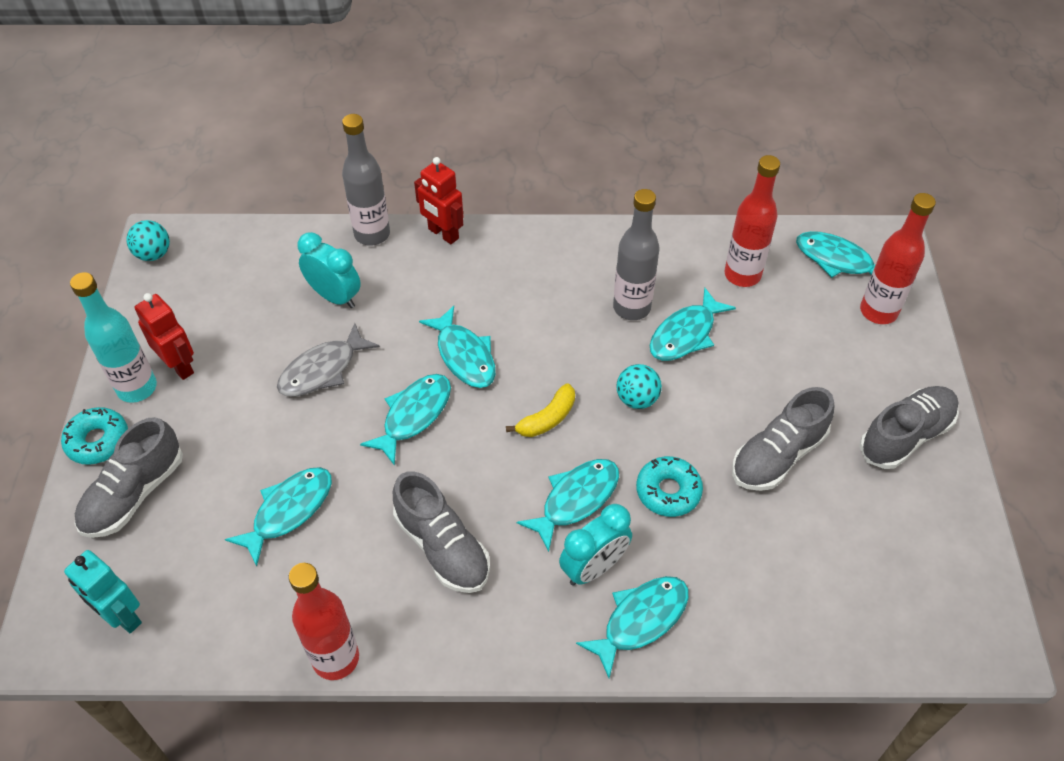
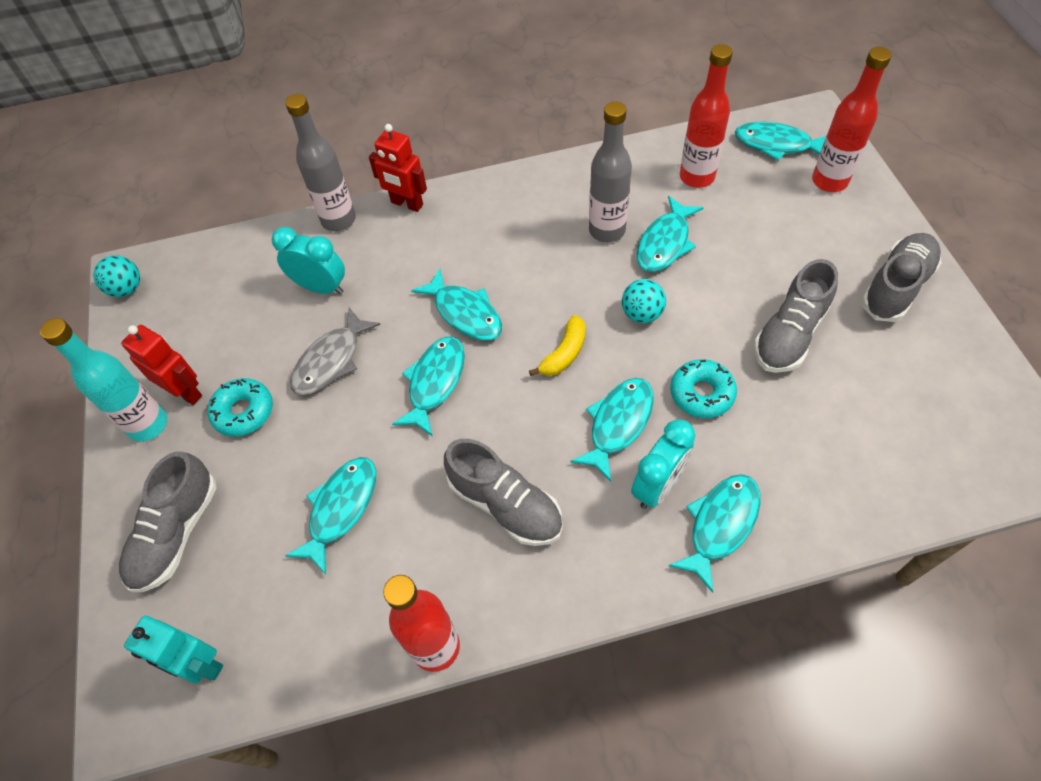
camera: 10 degrees left, 5 degrees up
(98, 441) = (123, 489): turquoise donut -> turquoise donut (243, 412)

